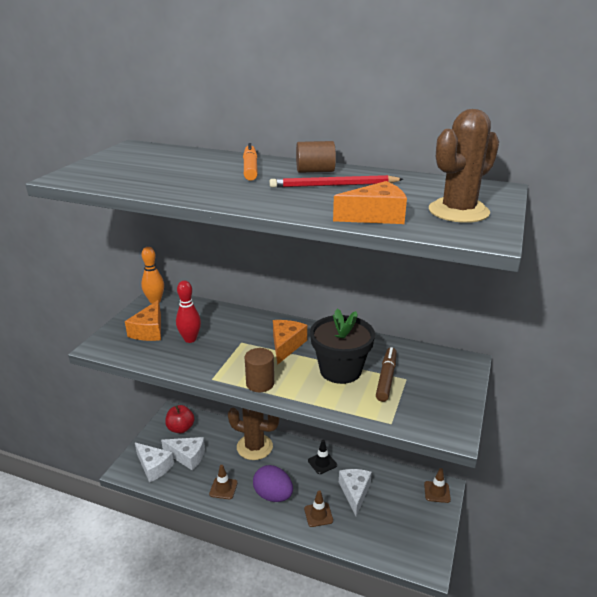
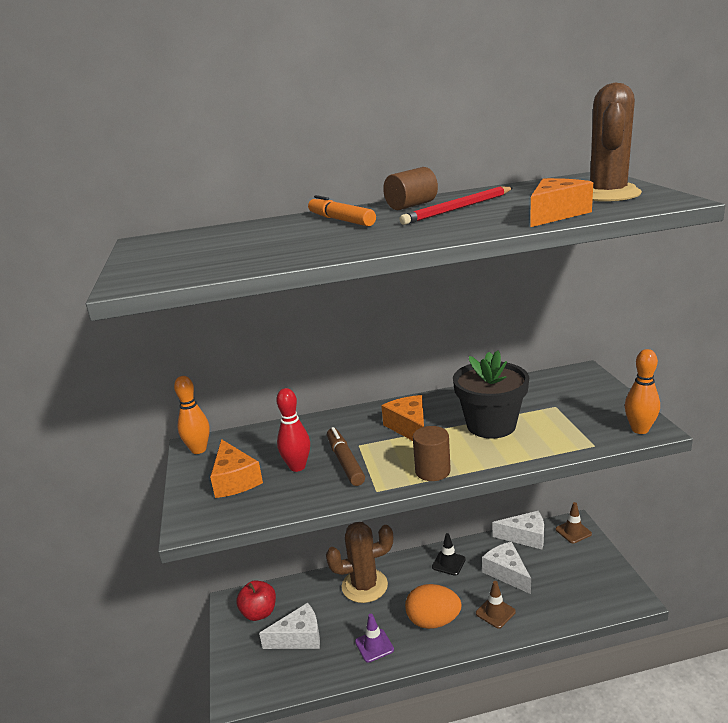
camera: 30 degrees left, 5 degrees down
(154, 467) = (269, 671): white cheese -> white cheese (525, 537)
(223, 488) = (374, 645): brown traffic cone -> purple traffic cone
(273, 495) = (433, 621): purple egg -> orange egg
(386, 378) = (539, 413): brown marker -> brown marker (345, 462)
(443, 429) = (639, 429): none -> orange bowling pin

